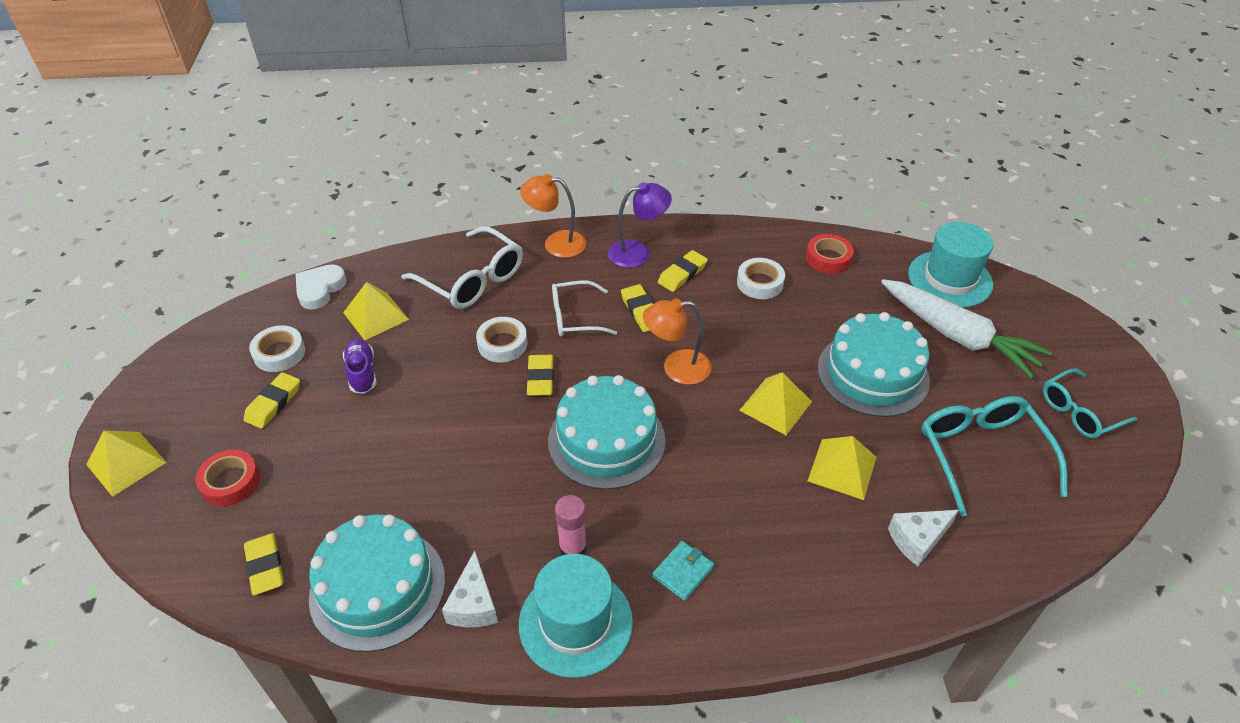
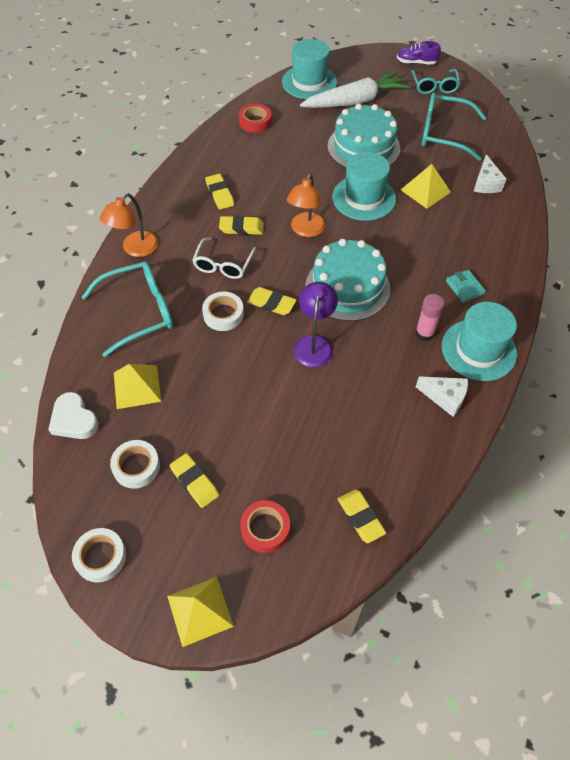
camera: 65 degrees left, 10 degrees up
(265, 566) = (360, 517): yellow eraser -> yellow eraser turned 60 degrees clockwise
(362, 373) = (198, 411): purple shoe -> purple shoe (416, 63)
(377, 588) = (410, 449): turquoise cake -> none
(472, 280) = (139, 312): white glasses -> turquoise glasses
(638, 252) = (180, 208): purple lamp -> purple lamp (314, 344)
(760, 283) = (255, 161): white tape -> white tape (101, 557)
(775, 405) = (364, 198): yellow pyramid -> turquoise hat

